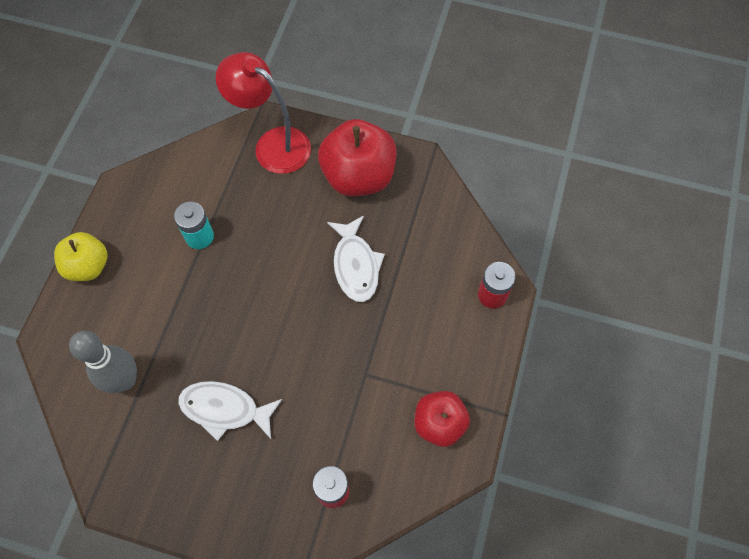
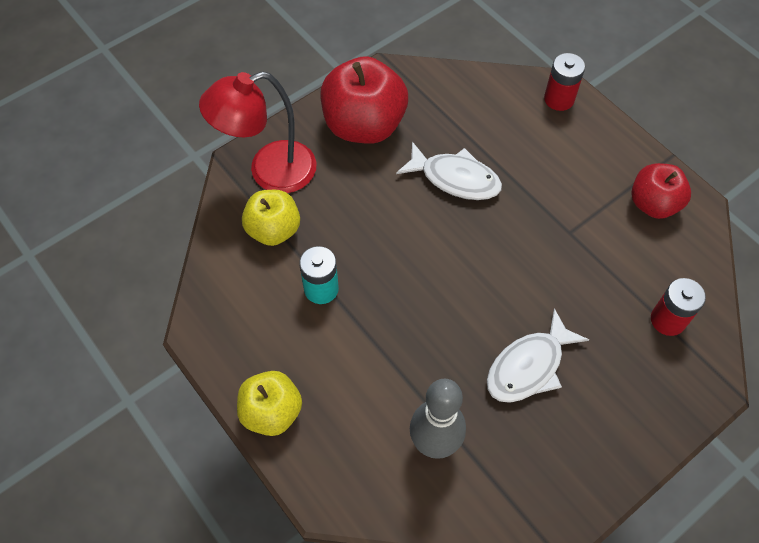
camera: 55 degrees left, 5 degrees down
(227, 178) = (274, 230): none -> yellow apple

